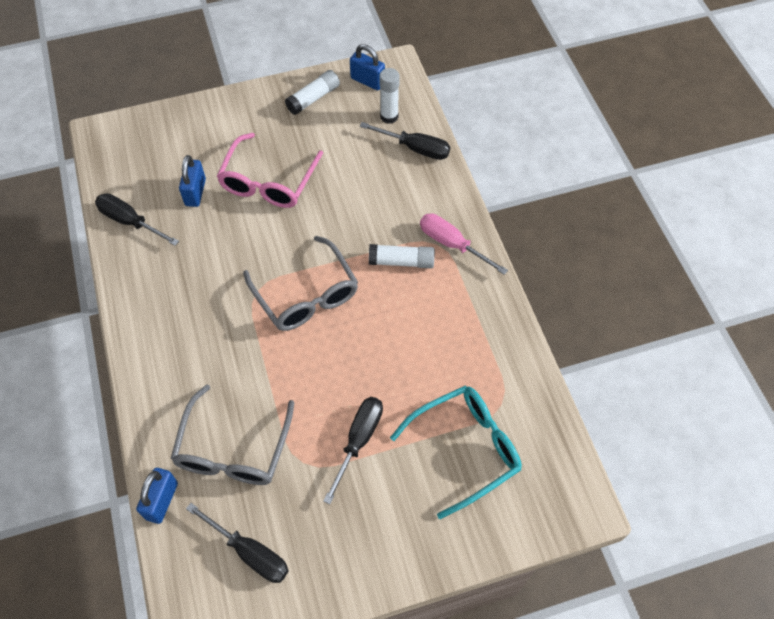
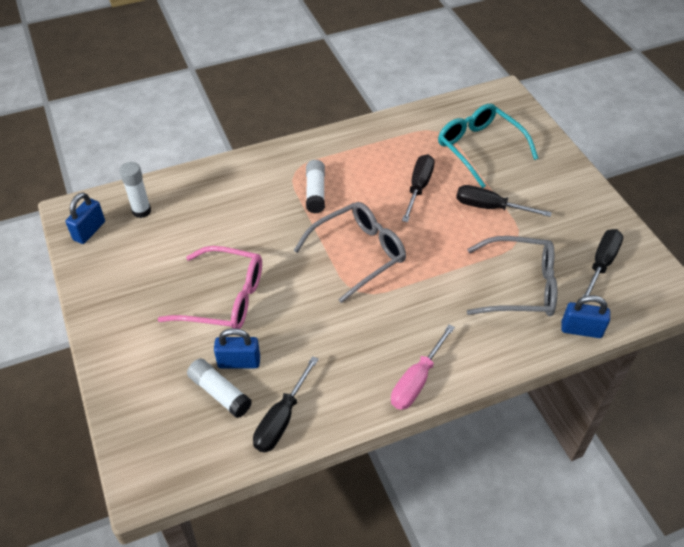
camera: 95 degrees left, 10 degrees down
(313, 98) = (109, 273): white glue stick -> white glue stick (219, 393)
(415, 148) = (184, 190): black screwdriver -> black screwdriver (418, 187)
(452, 244) = (294, 162): pink screwdriver -> pink screwdriver (417, 381)

